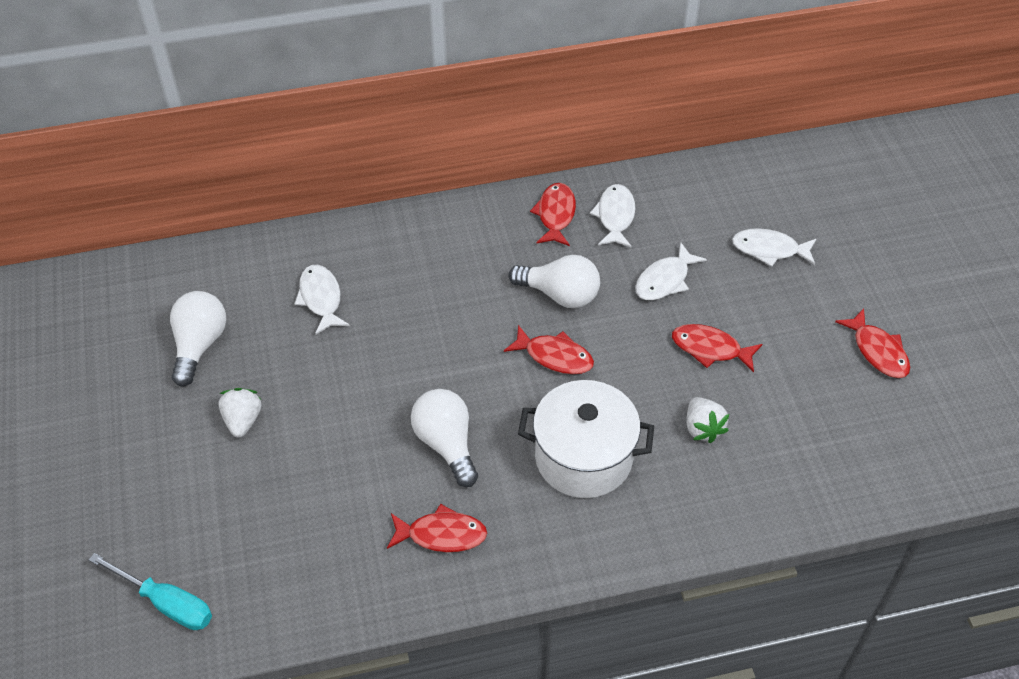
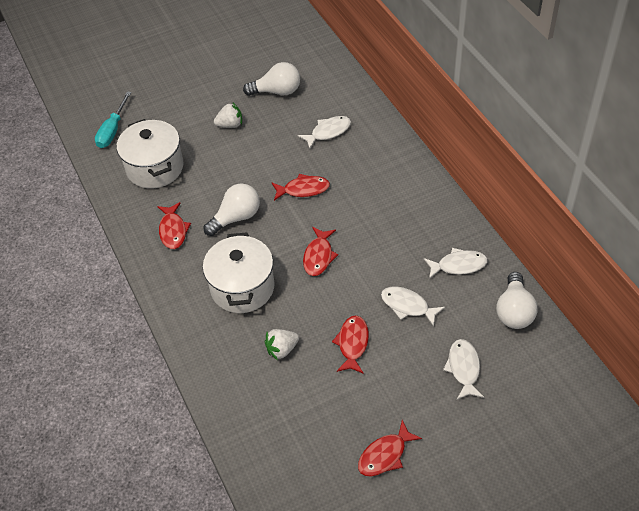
camera: 80 degrees right, 0 degrees up
(291, 544) = (155, 168): none -> white pot
(555, 215) = (445, 231): red fish -> red fish (303, 189)
(560, 294) = (373, 248): white light bulb -> white light bulb (514, 311)

